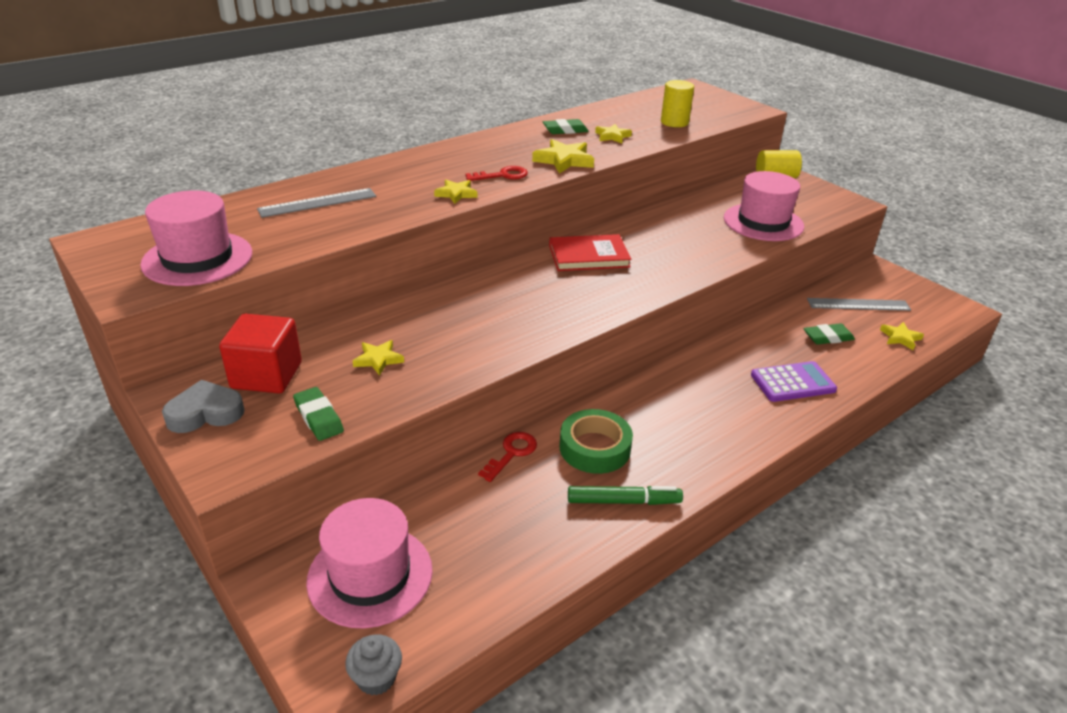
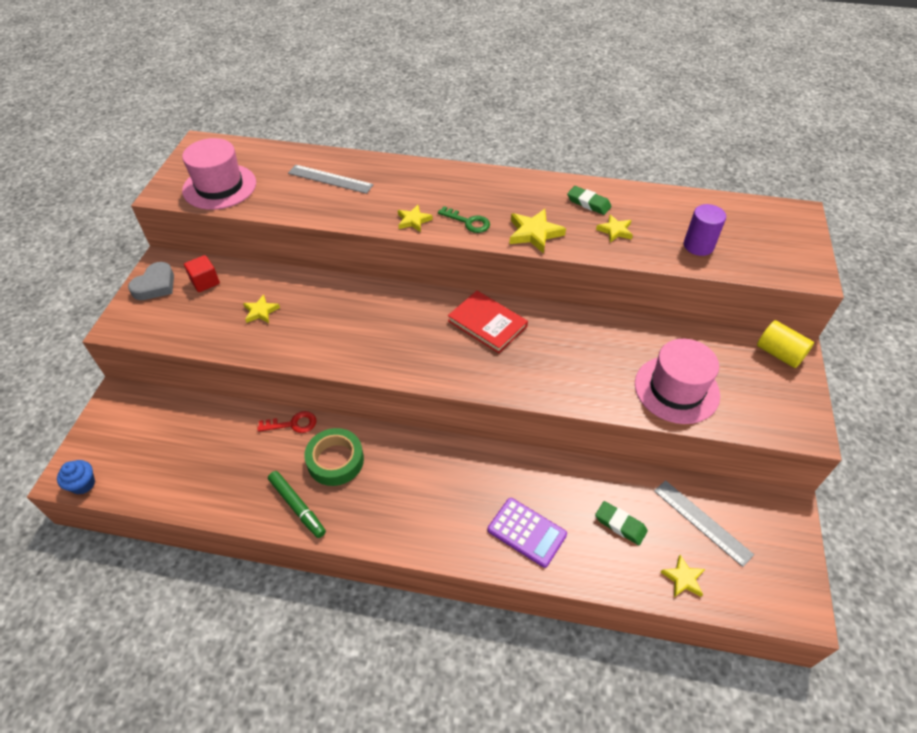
camera: 50 degrees right, 15 degrees up
(205, 413) = (155, 285): grey heart -> grey heart turned 90 degrees clockwise
(266, 375) = (205, 282): red cube -> red cube, size x0.62
(318, 417) = (188, 327): green eraser -> none
(370, 575) = (147, 432): pink hat -> none
(376, 678) = (83, 484): grey cupcake -> blue cupcake
(502, 175) = (468, 222): red key -> green key
(674, 122) = (698, 246): yellow cylinder -> purple cylinder

